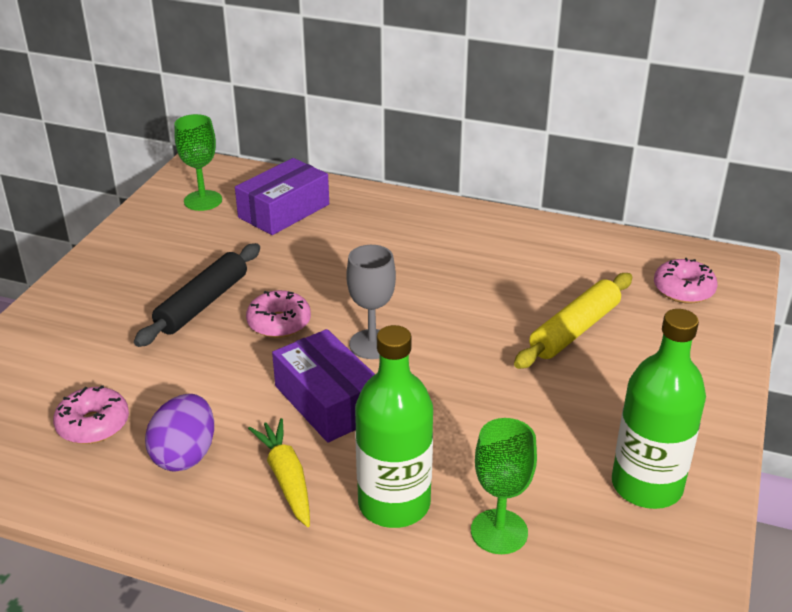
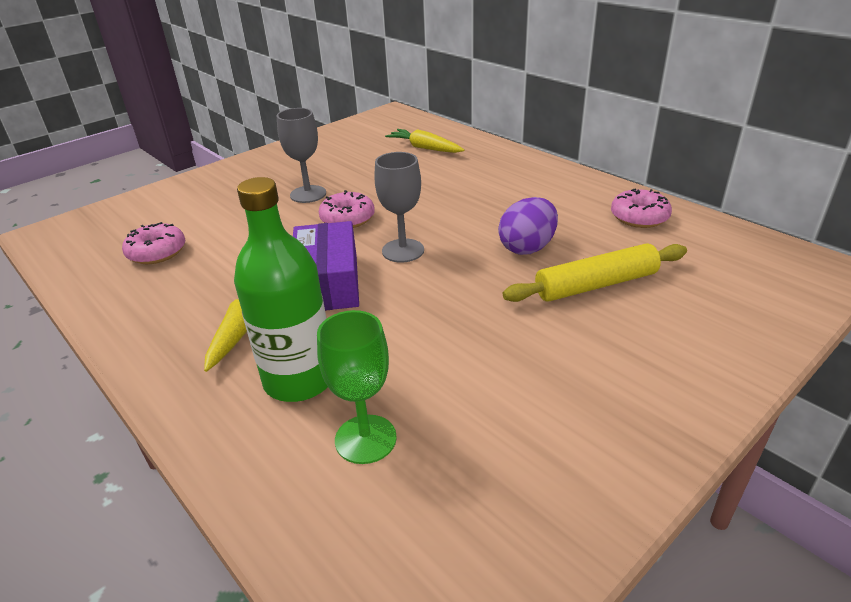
camera: 30 degrees right, 0 degrees up
(185, 455) = (190, 290): purple egg -> purple egg (527, 248)
(202, 303) = (308, 194): black rolling pin -> grey goblet
(203, 200) = (374, 132): green goblet -> none
(284, 211) = (425, 148): purple box -> yellow carrot
(646, 486) = (554, 451): green bottle -> none
(683, 290) = (744, 278): pink donut -> pink donut (639, 217)

